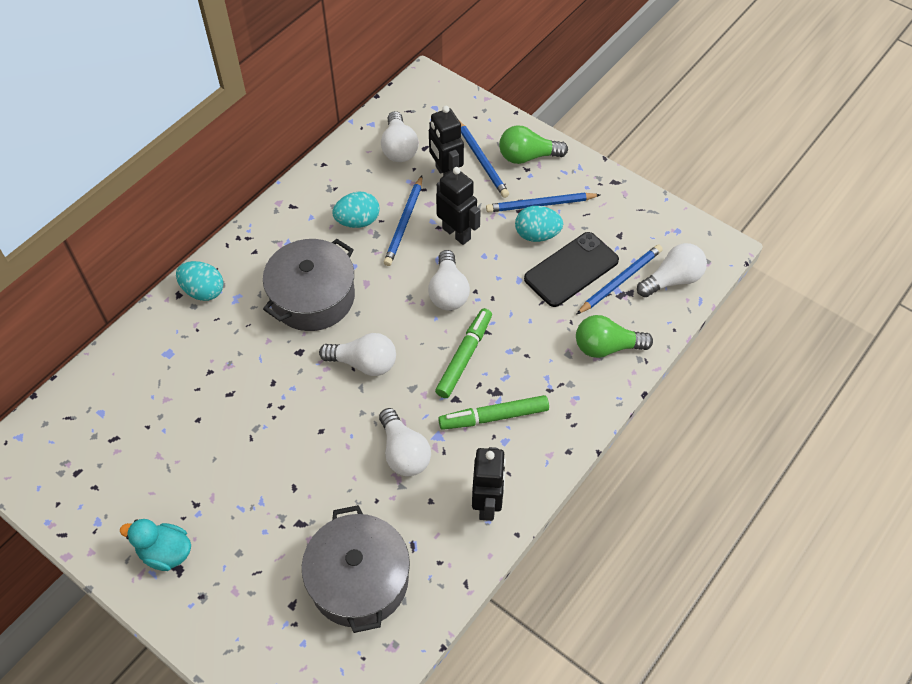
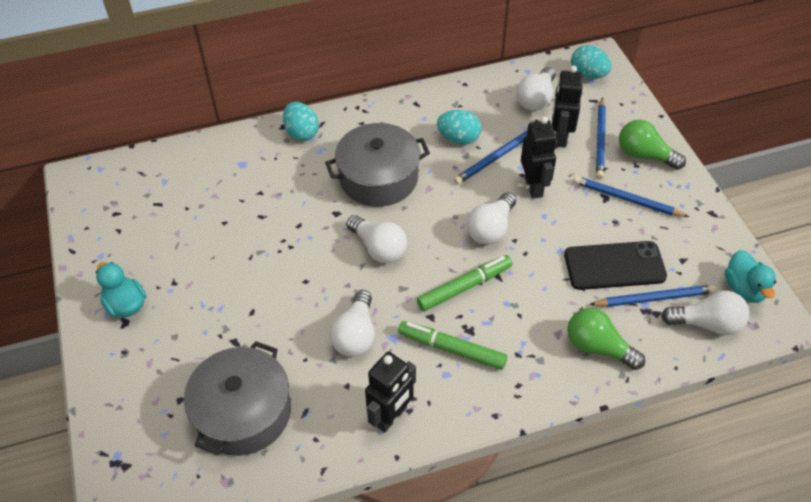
camera: 35 degrees right, 5 degrees down
(537, 235) = (604, 222): turquoise egg -> turquoise egg (588, 74)
(680, 235) = (744, 289): none -> turquoise duck

